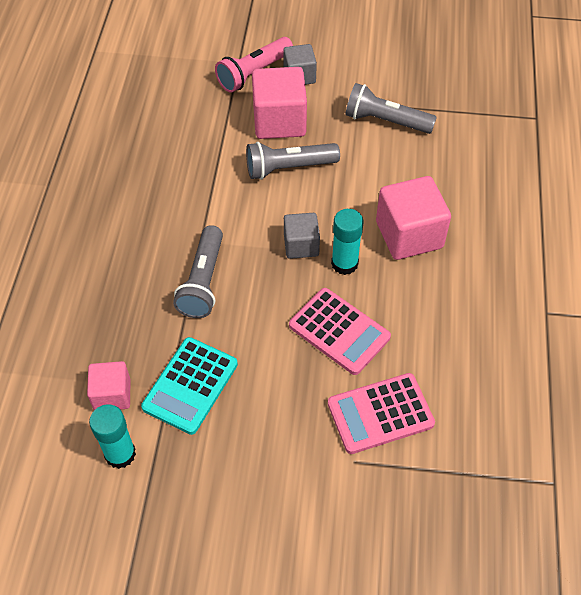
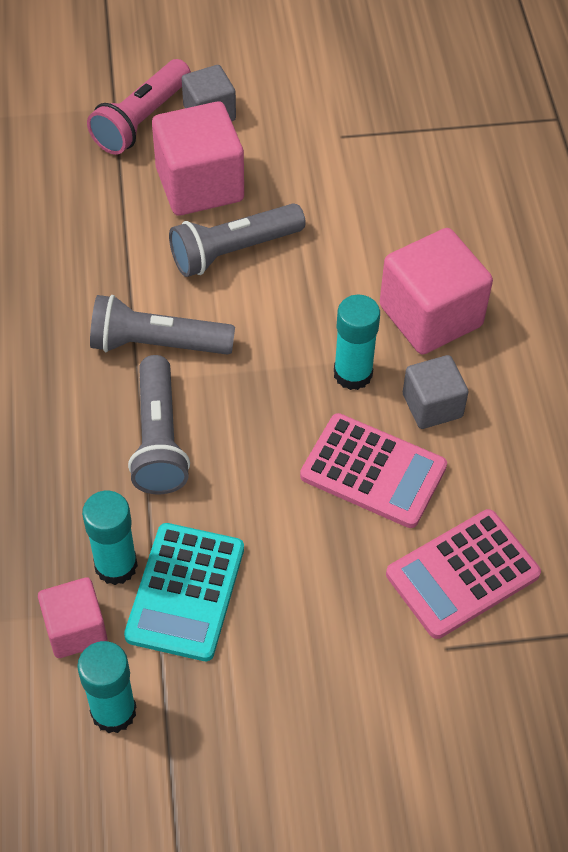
camera: 15 degrees left, 0 degrees up
(150, 358) = (116, 565): none -> turquoise glue stick
(301, 245) = (284, 359): grey cube -> grey cube (432, 406)
(385, 121) = (351, 158): grey flashlight -> grey flashlight (157, 344)

